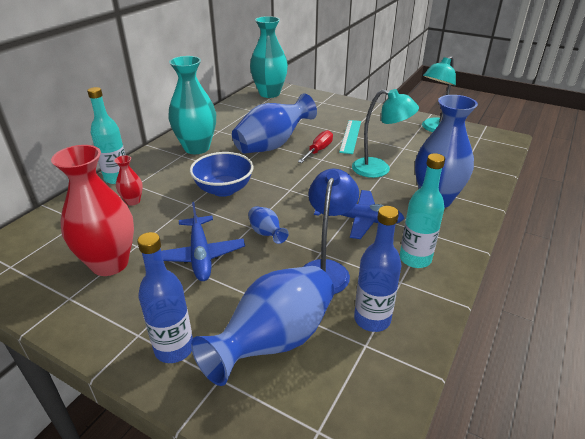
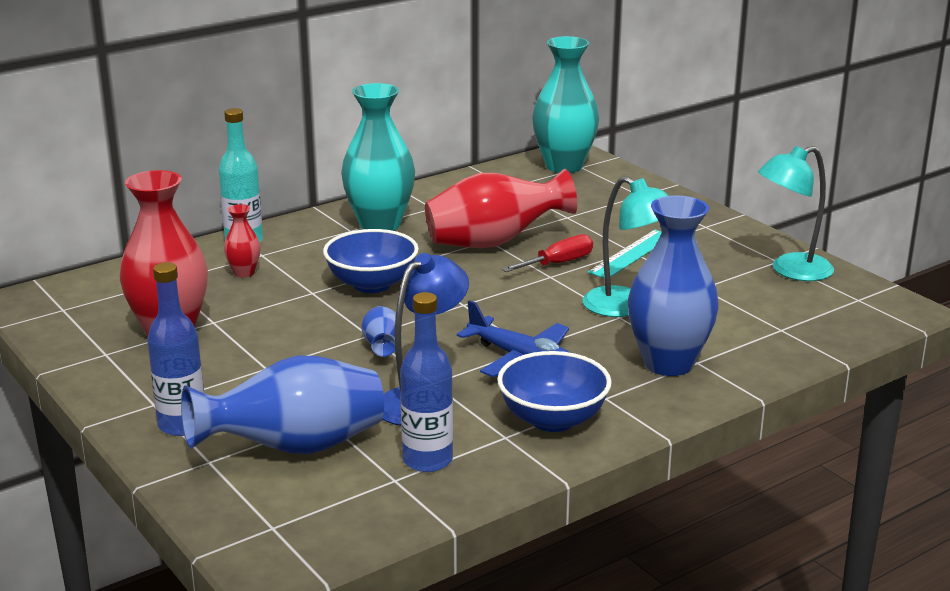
camera: 25 degrees right, 10 degrees down
(200, 255) = (280, 349): blue plane -> none
(272, 145) = (494, 243): blue vase -> red vase
(415, 259) = (553, 420): turquoise bottle -> blue bowl

